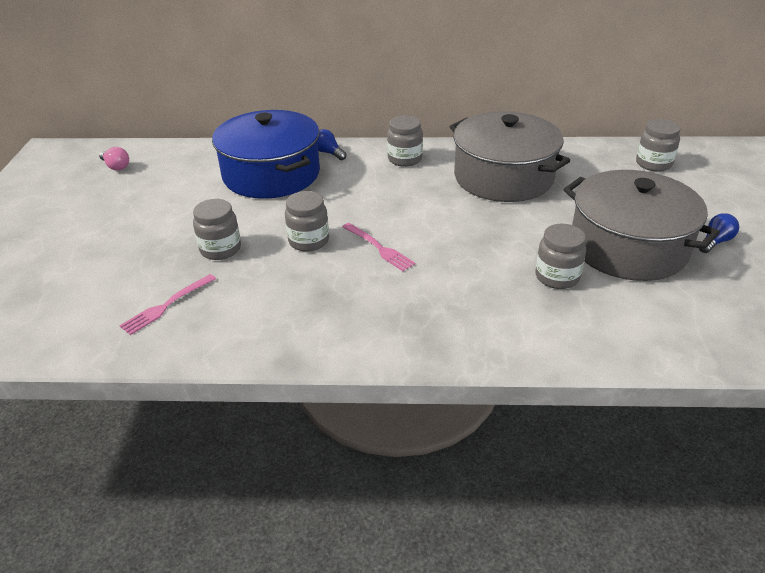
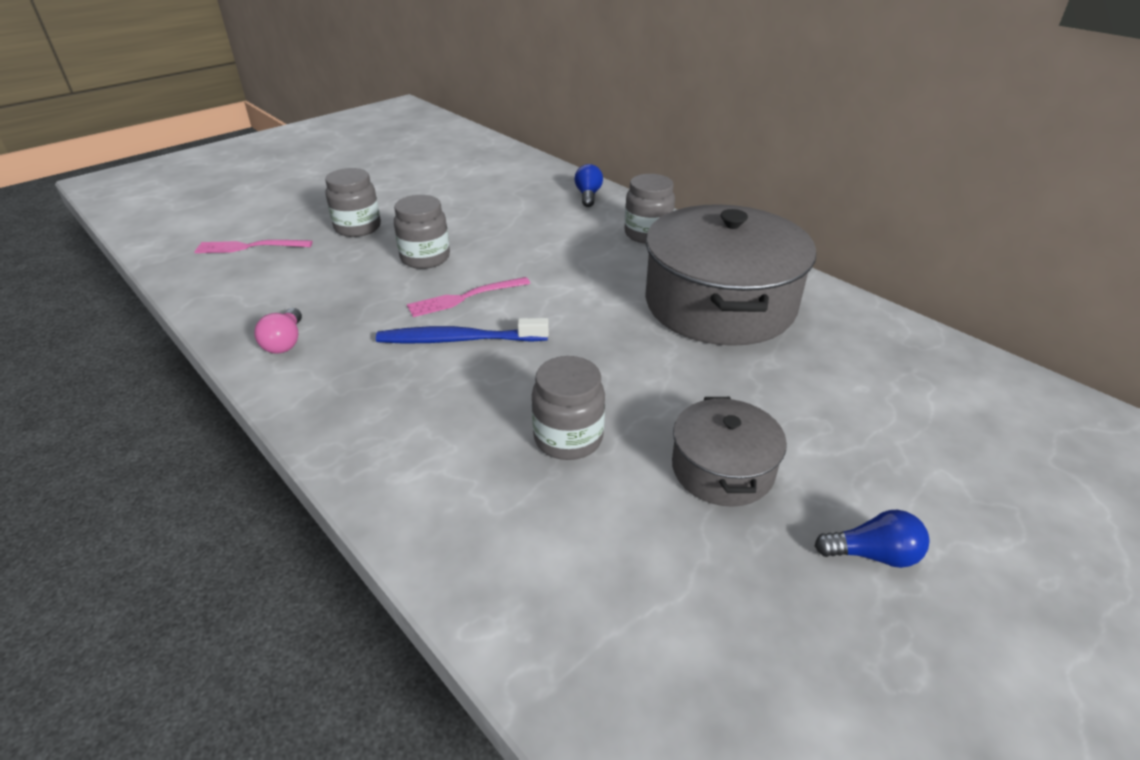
camera: 45 degrees right, 0 degrees up
(116, 166) = (417, 134): pink light bulb -> pink light bulb (285, 342)
(271, 174) = (507, 190): blue pot -> none
(379, 248) = (464, 298): pink fork -> pink fork turned 60 degrees clockwise
(422, 270) = (459, 340): none -> blue toothbrush
(628, 247) = (722, 469): grey pot -> grey pot, size x0.51
(653, 164) = (972, 400): grey jar -> none

